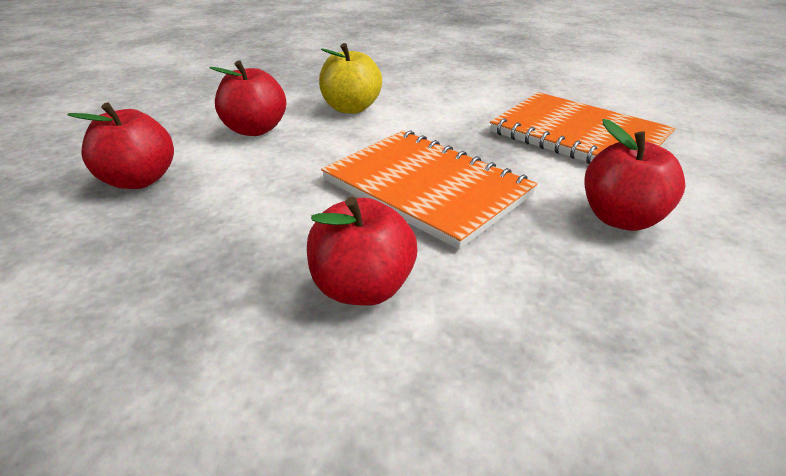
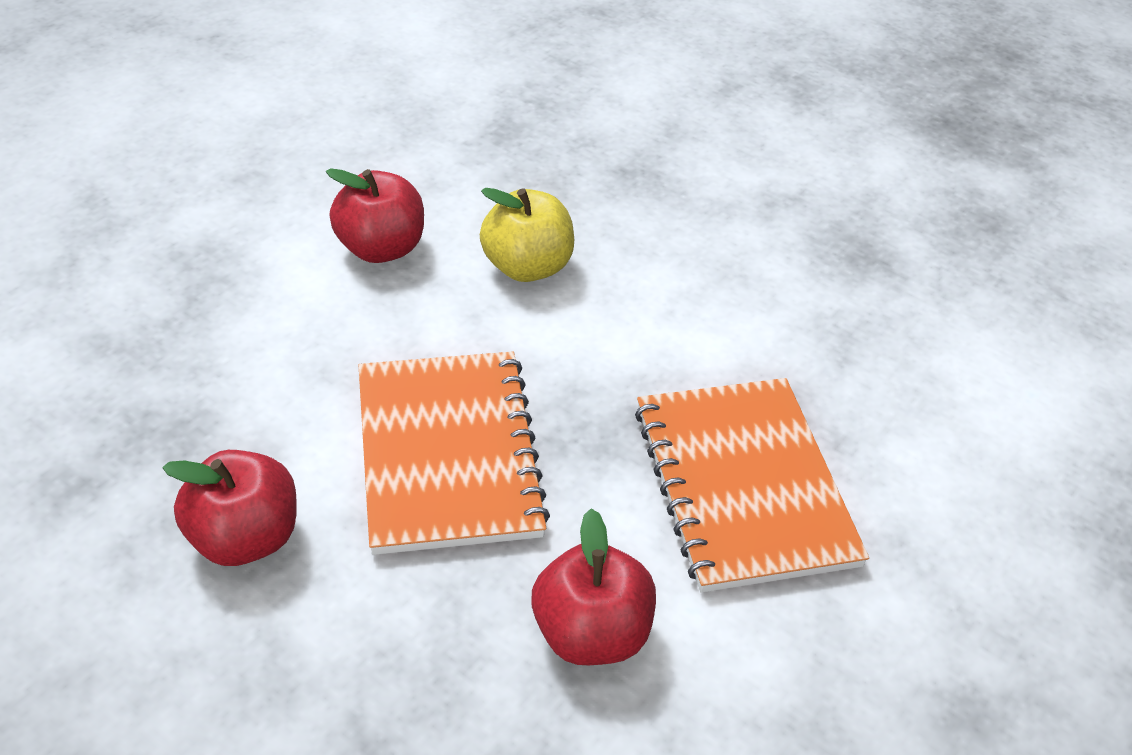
camera: 35 degrees right, 10 degrees up
(139, 180) = (203, 271): red apple -> none

